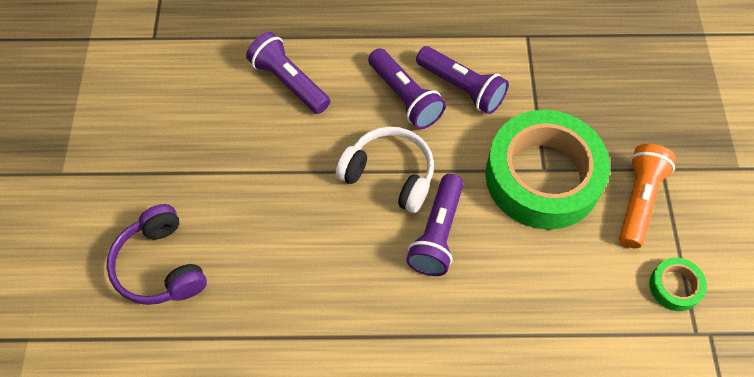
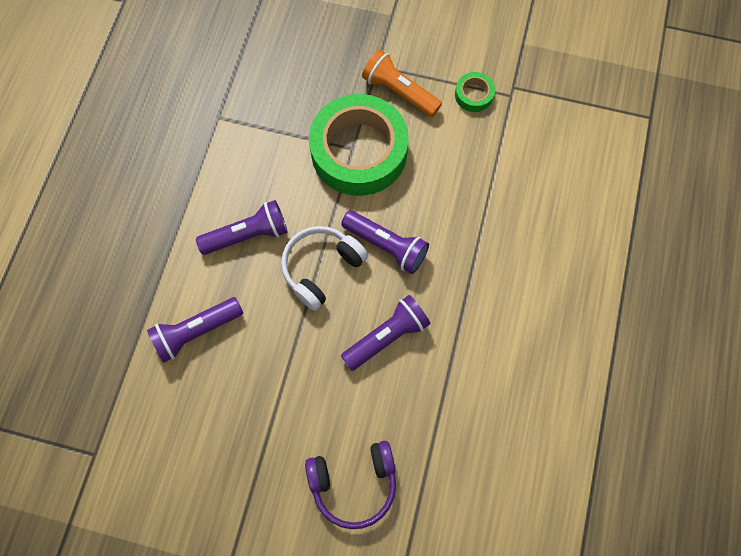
camera: 75 degrees left, 10 degrees up
(462, 88) = (253, 185): purple flashlight -> purple flashlight (387, 336)

